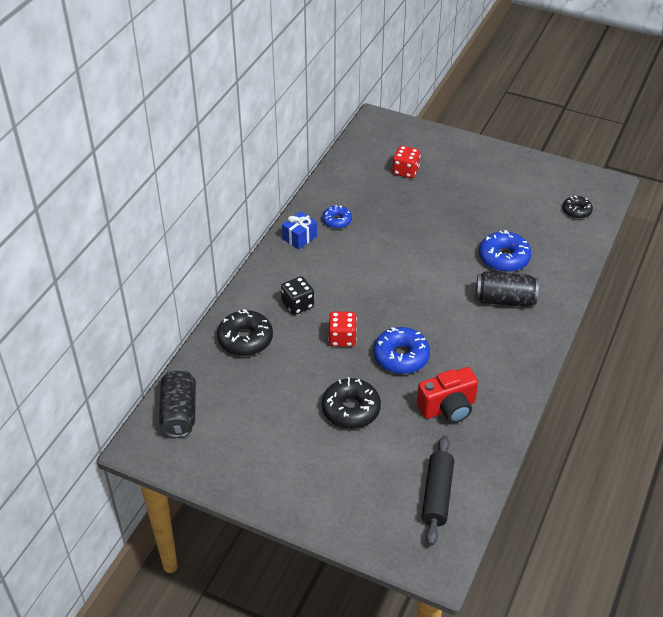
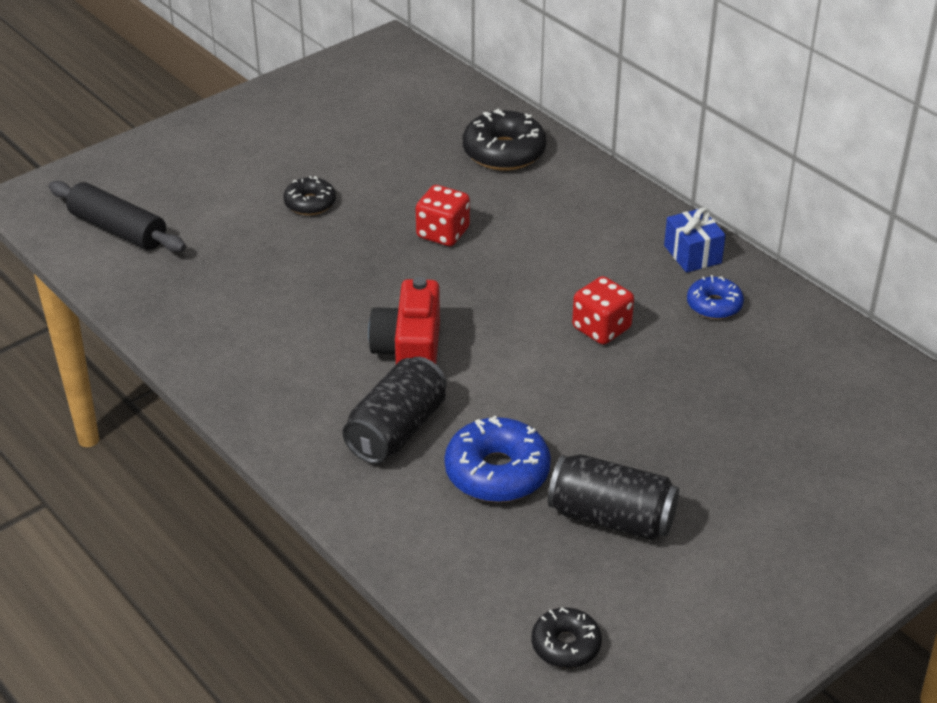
camera: 115 degrees right, 5 degrees down
(179, 413) = (417, 79): black can -> black can (611, 518)
(297, 305) = (540, 212): black dice -> none
(351, 409) = (310, 203): black donut -> black donut, size x0.60
(401, 356) = (365, 275): blue donut -> none
(405, 171) = (820, 436): red dice -> red dice (601, 328)
(448, 408) = (238, 287): red camera -> red camera (409, 353)

